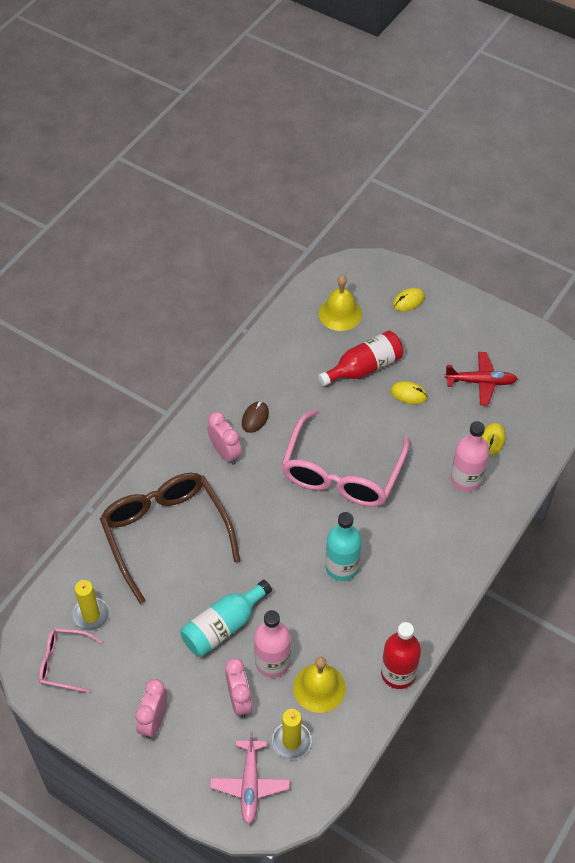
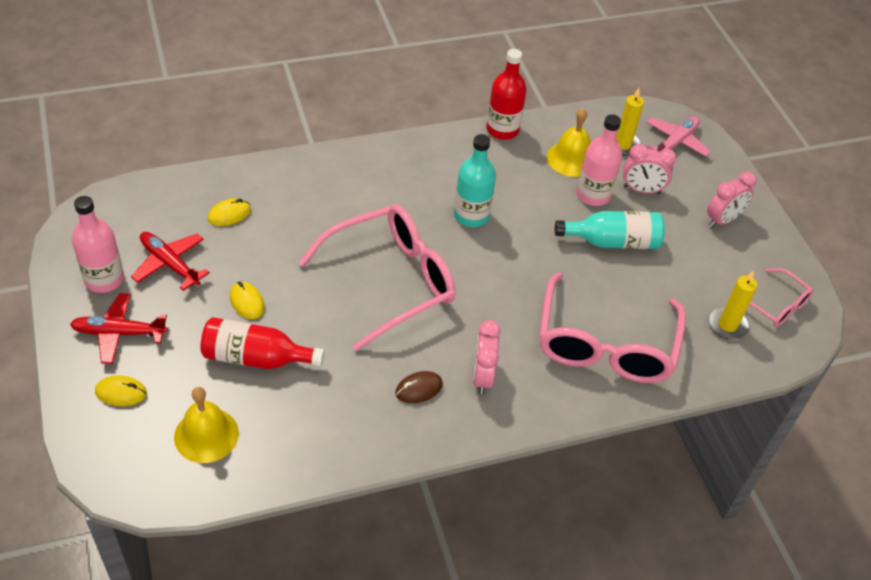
camera: 145 degrees left, 5 degrees down
(166, 534) = (605, 343): brown glasses -> pink glasses
(239, 700) = (641, 190): pink clock -> pink clock turned 105 degrees counterclockwise
(451, 326) = (119, 333): none -> red plane
(466, 479) = (291, 203): pink bottle -> pink bottle (104, 279)

